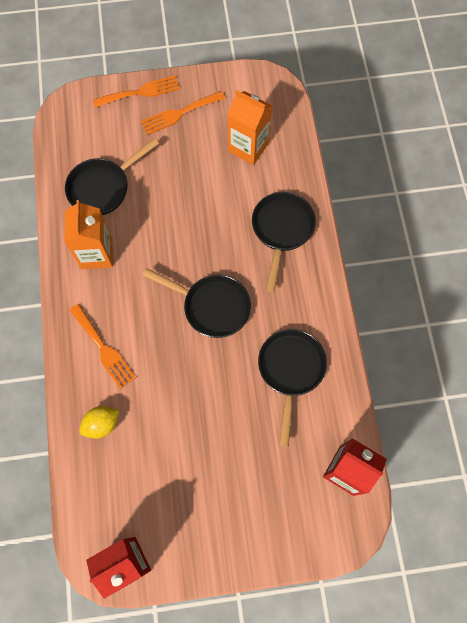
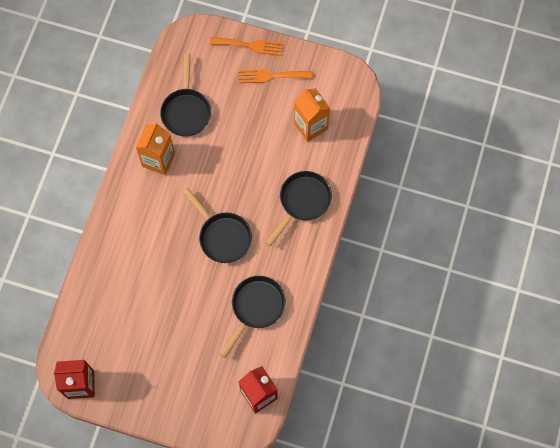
camera: 25 degrees right, 0 degrees up
(102, 424) = (106, 285): yellow lemon -> none
(103, 187) = (186, 111): black pan -> black pan turned 75 degrees counterclockwise
(103, 349) = (131, 232): orange fork -> none

